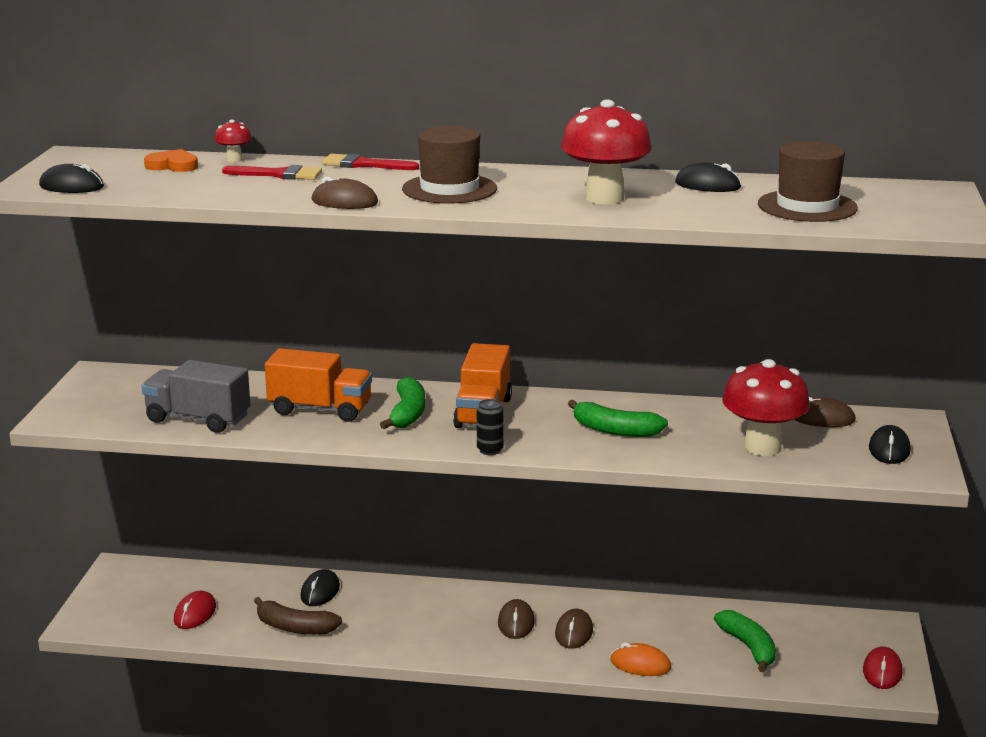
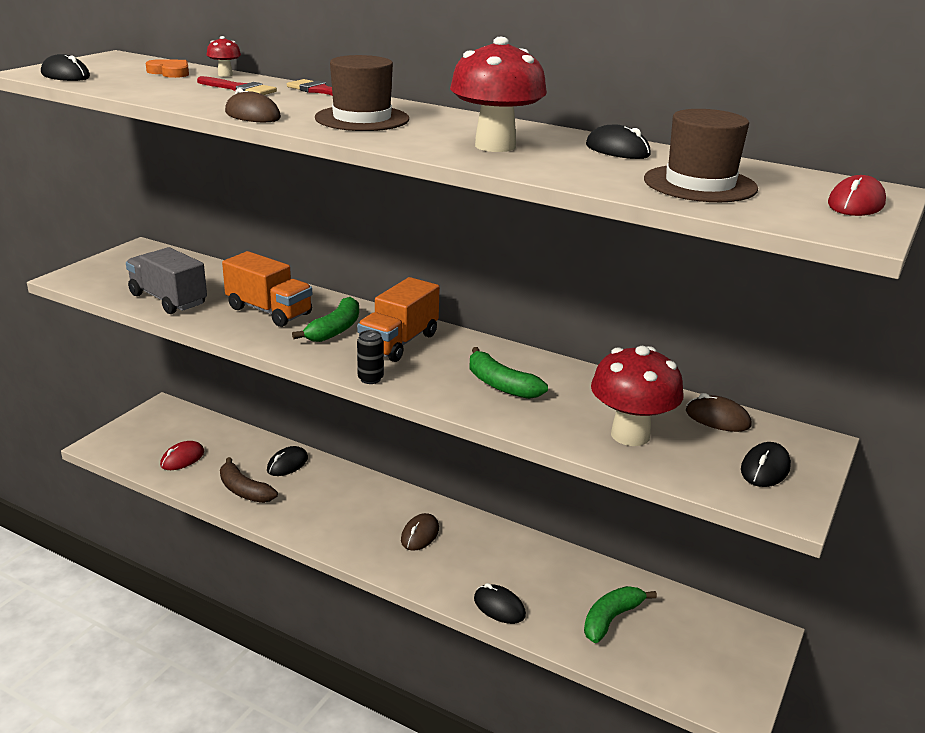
camera: 20 degrees right, 5 degrees up
(574, 632) = (462, 558): brown mouse -> none
(640, 664) = (499, 607): orange mouse -> black mouse
(749, 647) = (611, 619): green banana -> green banana turned 135 degrees counterclockwise
(882, 672) = (729, 685): red mouse -> red mouse (856, 204)

